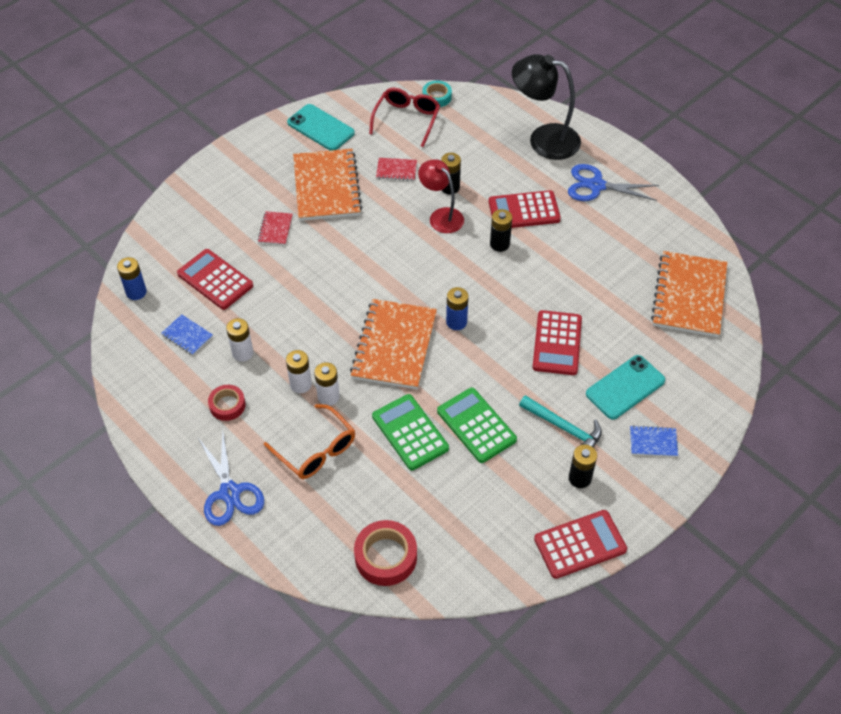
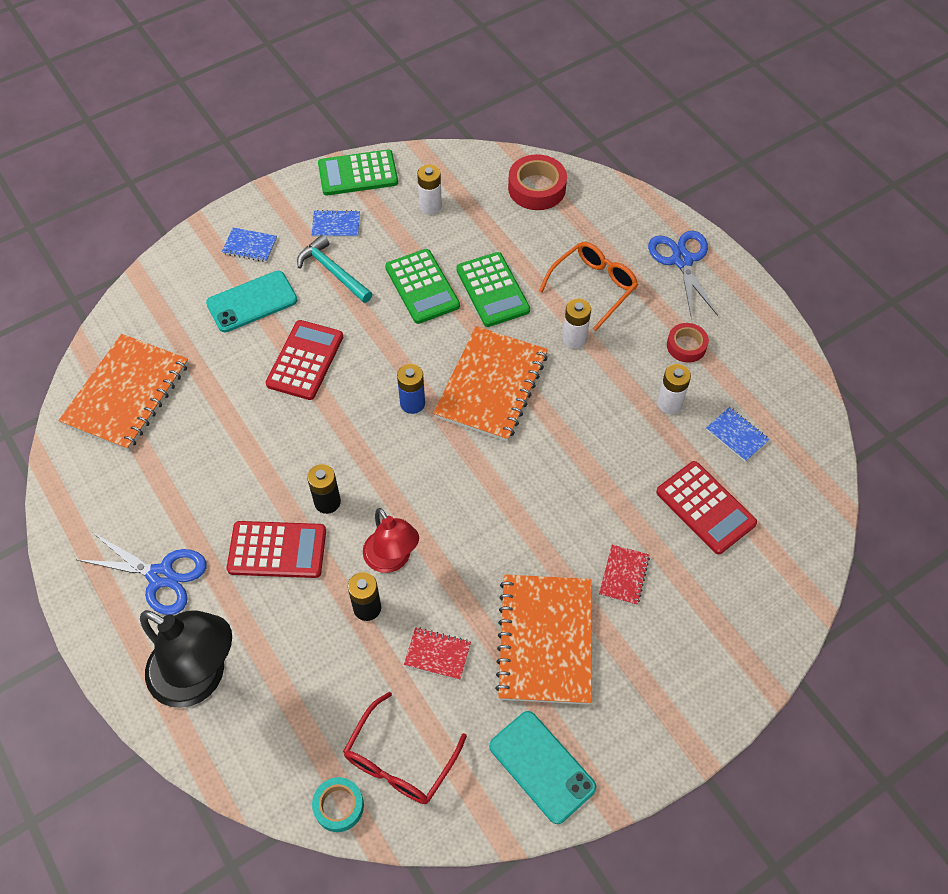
camera: 170 degrees left, 5 degrees up
(136, 292) = (807, 505): blue battery -> none
(300, 384) = (604, 357): white battery -> white battery (430, 206)
(316, 450) = (593, 287): orange glasses -> orange glasses turned 75 degrees clockwise
(580, 478) = (336, 225): black battery -> blue notebook
(580, 544) = (358, 173): red calculator -> green calculator

